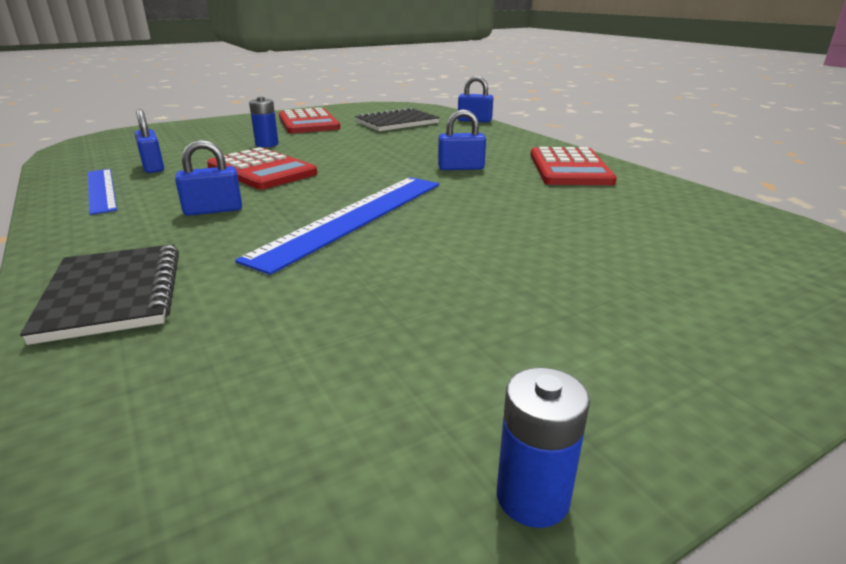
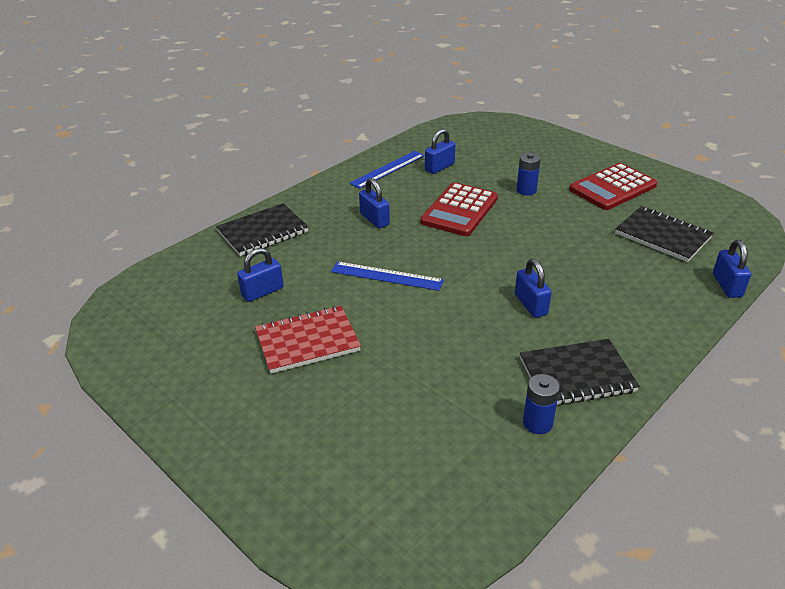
camera: 75 degrees right, 10 degrees up
(305, 309) = (262, 292): none -> blue padlock
(353, 218) = (386, 276): blue ruler -> blue ruler, size x0.61
(465, 282) = (307, 341): none -> red notebook
(532, 497) = (142, 383): blue battery -> blue battery (537, 423)
(569, 168) = (577, 375): red calculator -> black notebook

